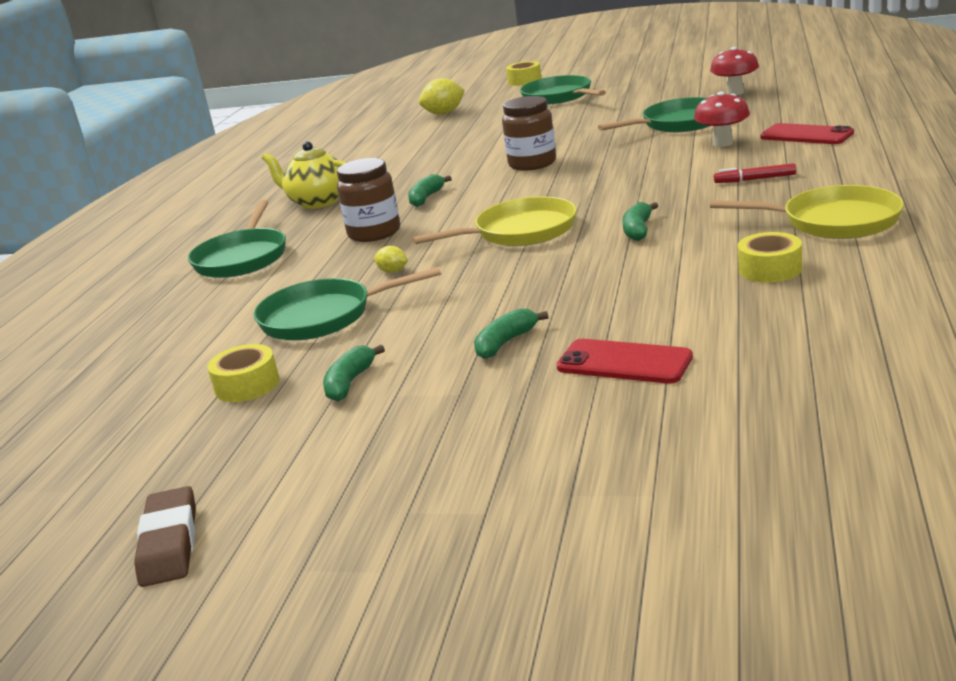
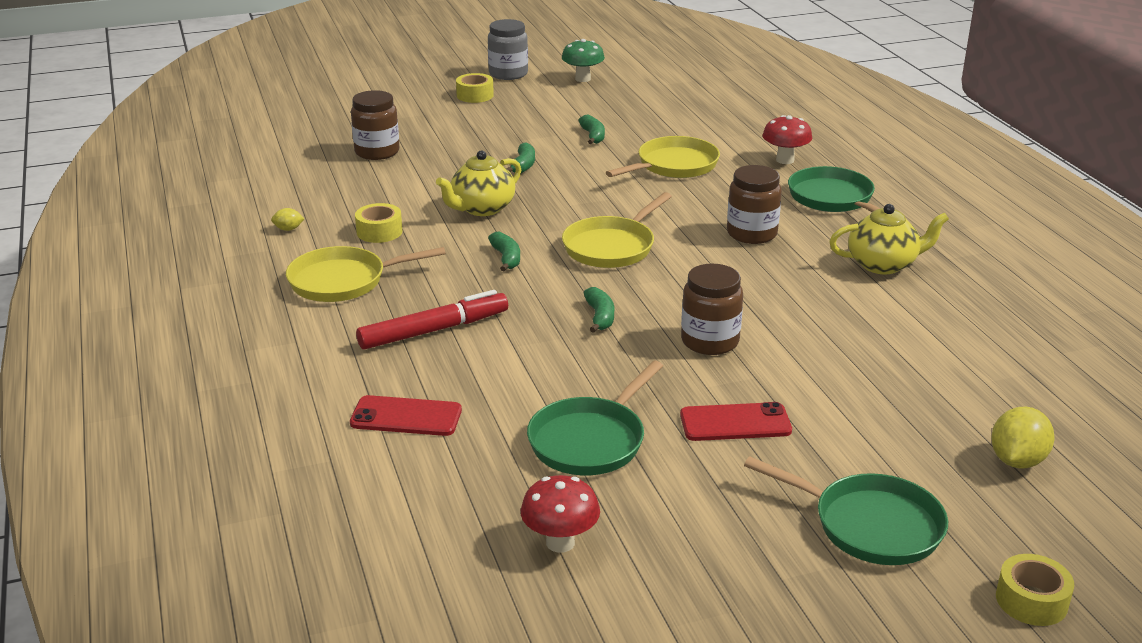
camera: 145 degrees right, 5 degrees up
(169, 543) = (583, 79): brown eraser -> green mushroom
(247, 385) = (655, 127): yellow tape -> yellow tape (475, 95)
(279, 606) = (508, 74): none -> grey jar
(323, 317) = (673, 165): green pan -> yellow pan
(393, 271) = (674, 201): yellow lemon -> yellow lemon (288, 229)
(426, 198) = (765, 279): green banana -> green banana (600, 317)
(619, 285) = (482, 208): none -> yellow teapot
(624, 362) = (440, 164): red phone -> red phone (735, 423)
(715, 404) = (377, 152): none -> brown jar
(722, 143) = (502, 394): red mushroom -> red mushroom (785, 160)
(755, 179) = (434, 330): red marker -> red marker, size x1.90

